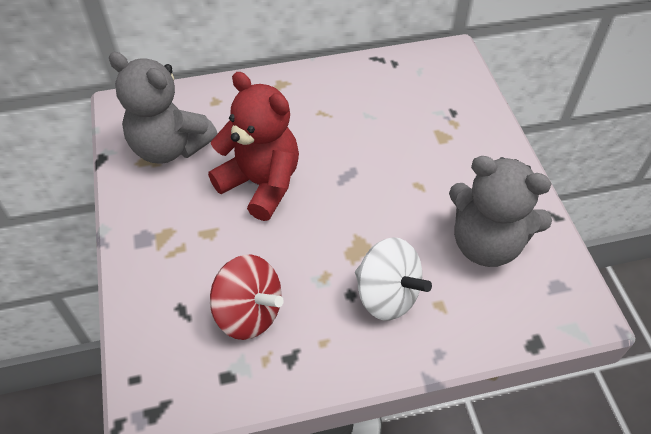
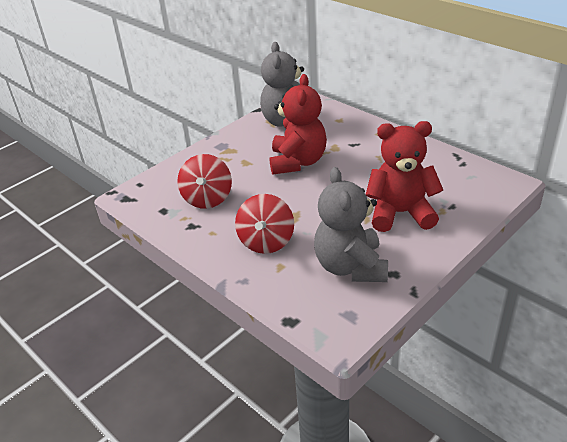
camera: 60 degrees right, 15 degrees down
(387, 295) = (266, 242): white spinning top -> red spinning top
(433, 154) = (400, 213): none -> red teddy bear

